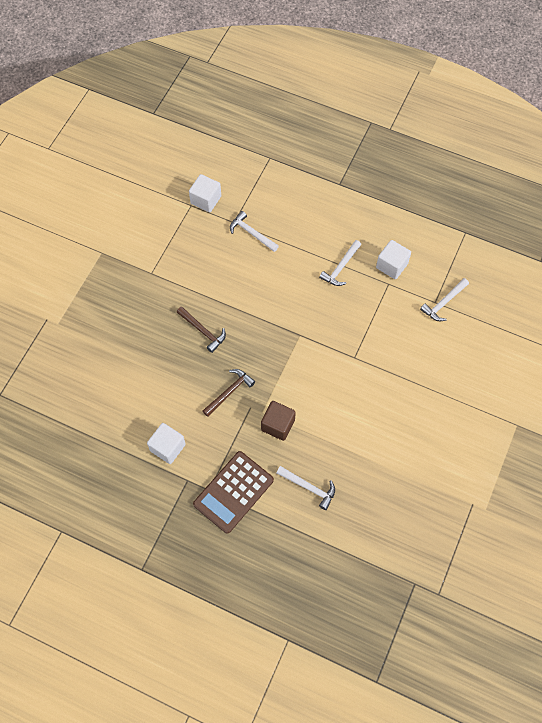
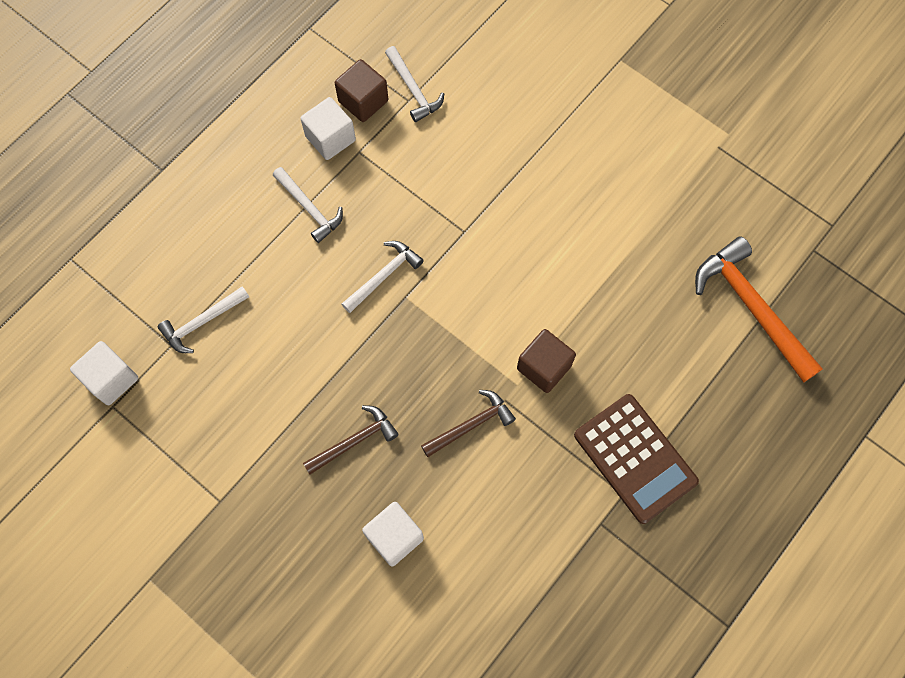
camera: 75 degrees left, 5 degrees up
(168, 447) = (540, 542): white cube -> white cube (394, 537)
(229, 392) = (471, 425): brown hammer -> brown hammer turned 90 degrees clockwise
(309, 487) = (651, 349): white hammer -> white hammer (384, 276)
(358, 547) = (751, 307): none -> orange hammer
(424, 276) = (363, 101): none -> brown cube

